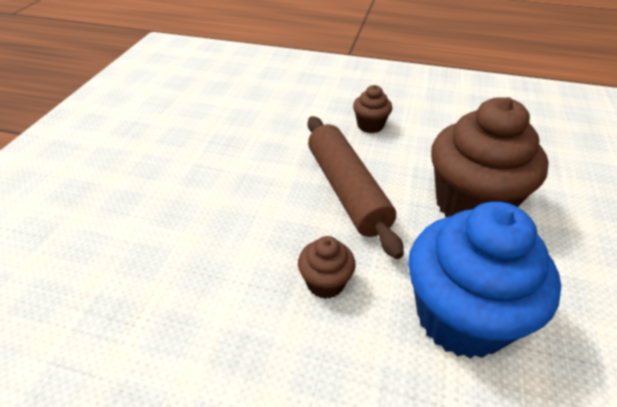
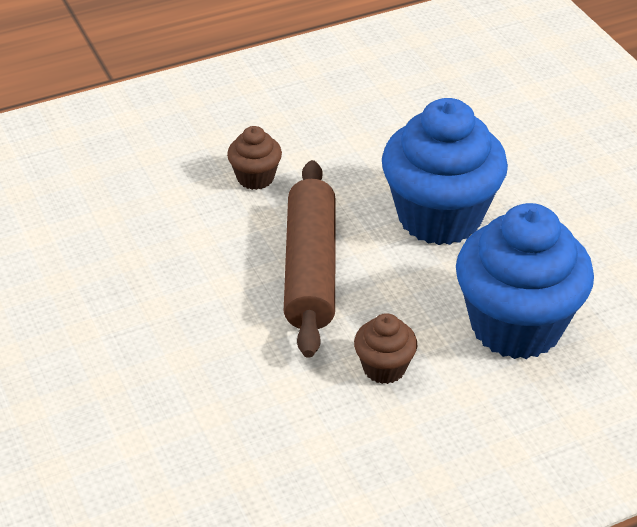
camera: 40 degrees left, 0 degrees up
(347, 190) = (310, 269): brown rolling pin -> brown rolling pin turned 60 degrees clockwise
(471, 204) = (439, 217): brown cupcake -> blue cupcake

